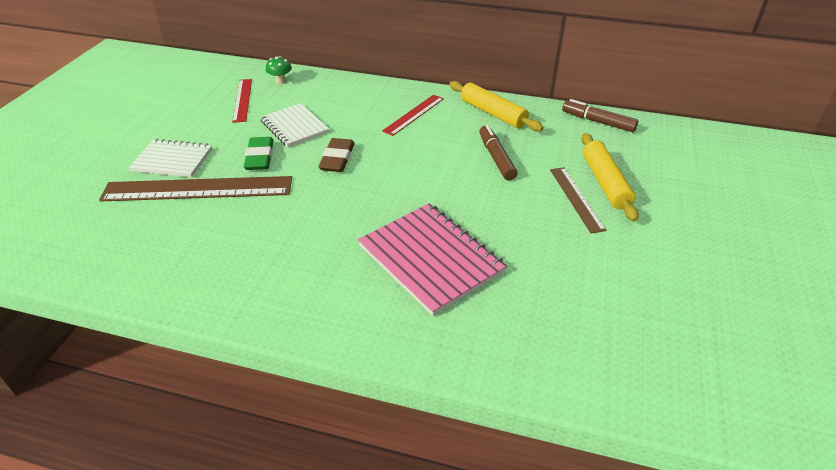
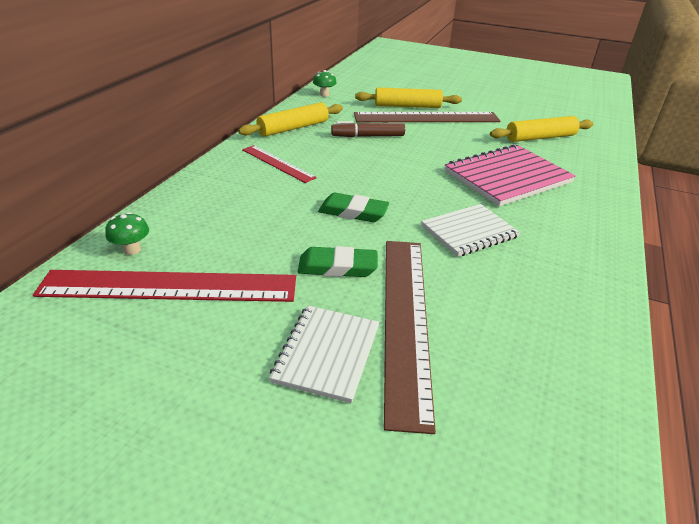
camera: 85 degrees left, 5 degrees down
(242, 100) = (169, 286): red ruler -> red ruler, size x1.83
(294, 126) = (272, 239): white notebook -> white notebook (469, 232)
(337, 159) = (353, 212): brown eraser -> green eraser
(568, 304) = (540, 137): none -> yellow rolling pin
(576, 198) = (426, 117): brown ruler -> brown ruler, size x1.83
(598, 122) = (324, 94): brown marker -> green mushroom

